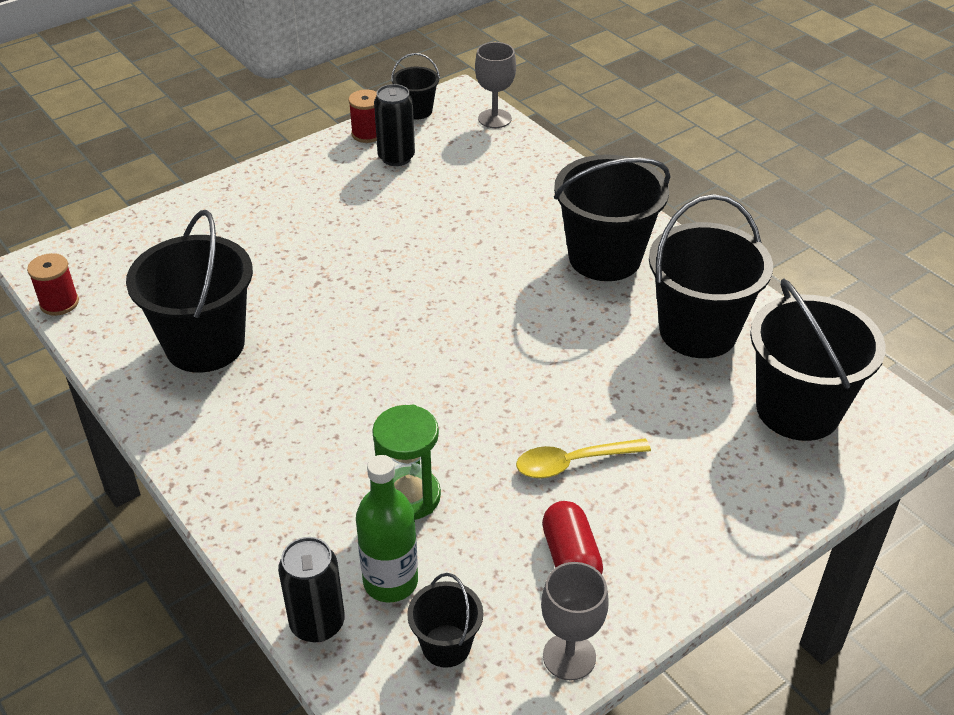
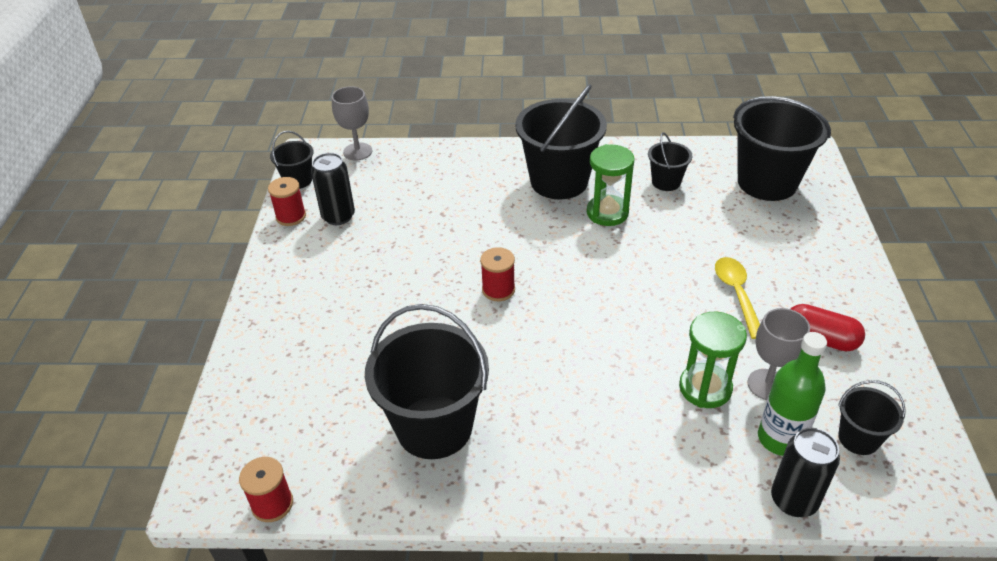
camera: 50 degrees left, 0 degrees up
(404, 297) = (498, 290): none -> red spool
(569, 656) = (903, 383): grey goblet -> grey goblet (767, 385)
(573, 463) = (736, 294): yellow spoon -> yellow spoon turned 150 degrees clockwise
(595, 313) = (607, 213): none -> green hourglass
(698, 331) = (666, 182): black bucket -> black bucket, size x0.49

